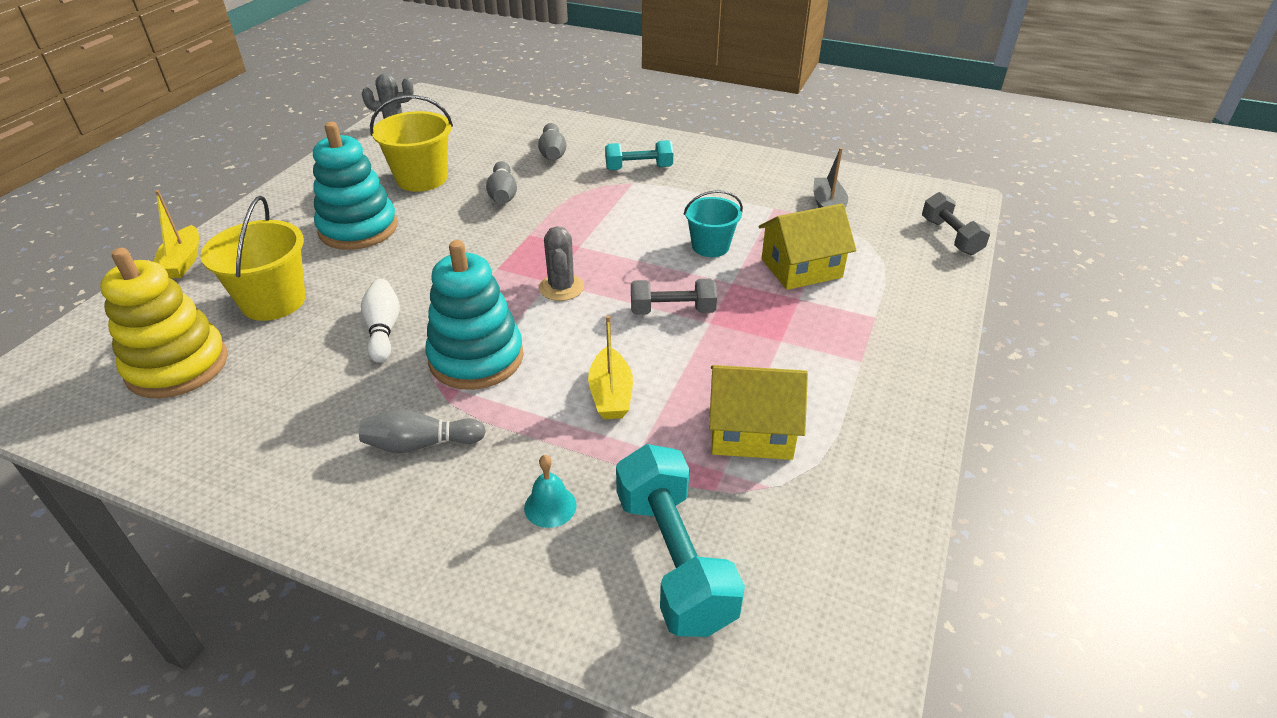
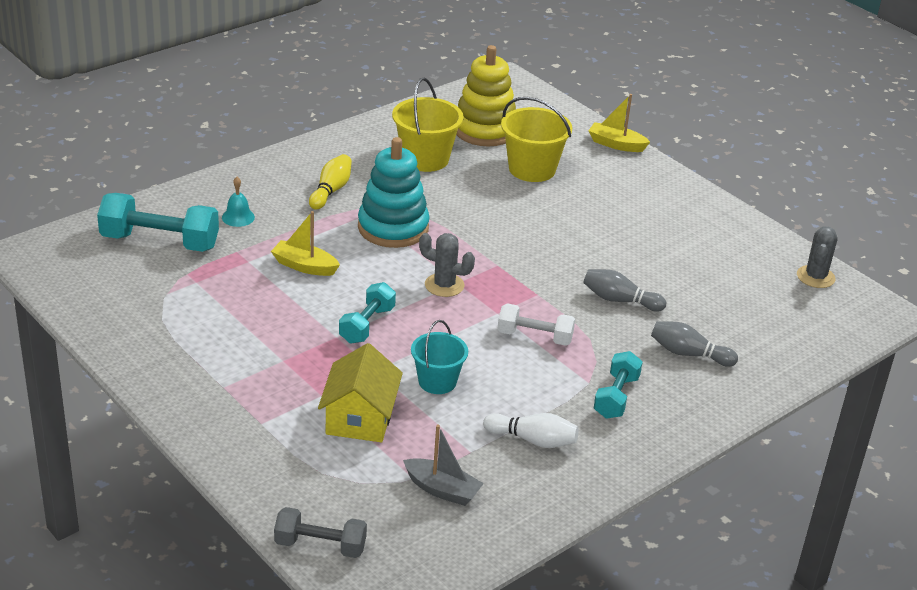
camera: 115 degrees right, 5 degrees down
(358, 229) = (611, 218): turquoise stacking toy -> none
(383, 330) = (458, 202): white bowling pin -> white bowling pin (533, 440)
(420, 444) = (331, 191): grey bowling pin -> yellow bowling pin
(421, 178) = (682, 266): yellow bucket -> yellow bucket (425, 159)
(597, 219) = (534, 337): none -> white dumbbell
(672, 311) = (367, 325): grey dumbbell -> turquoise dumbbell
(751, 431) = (214, 306): yellow house -> none

